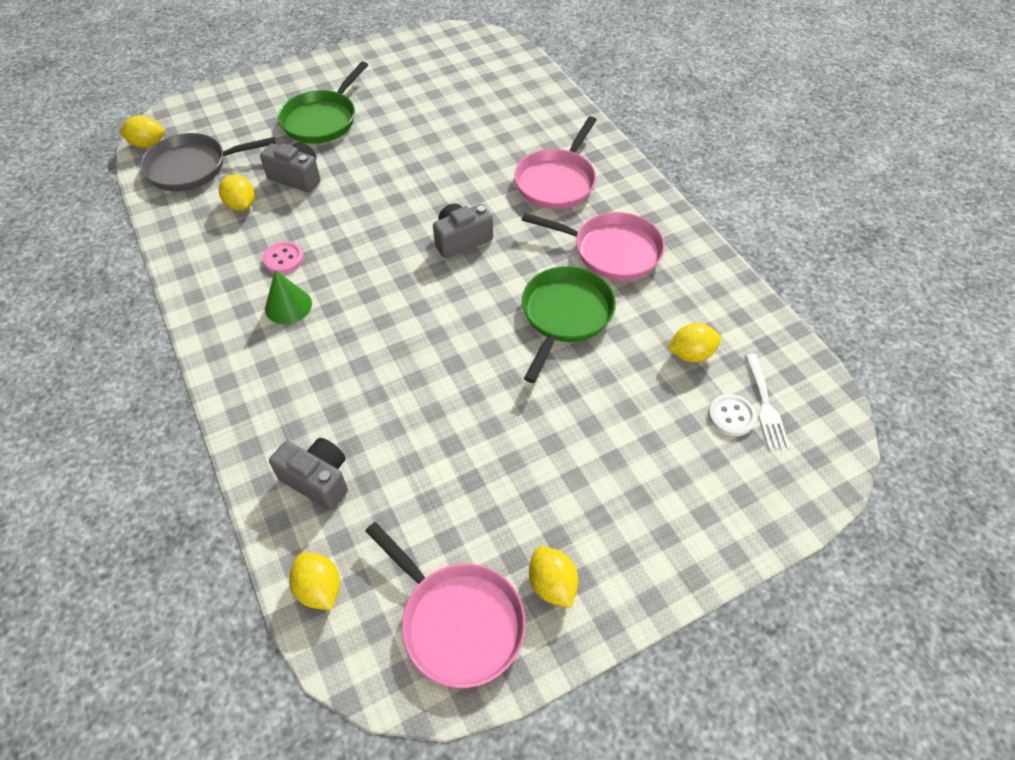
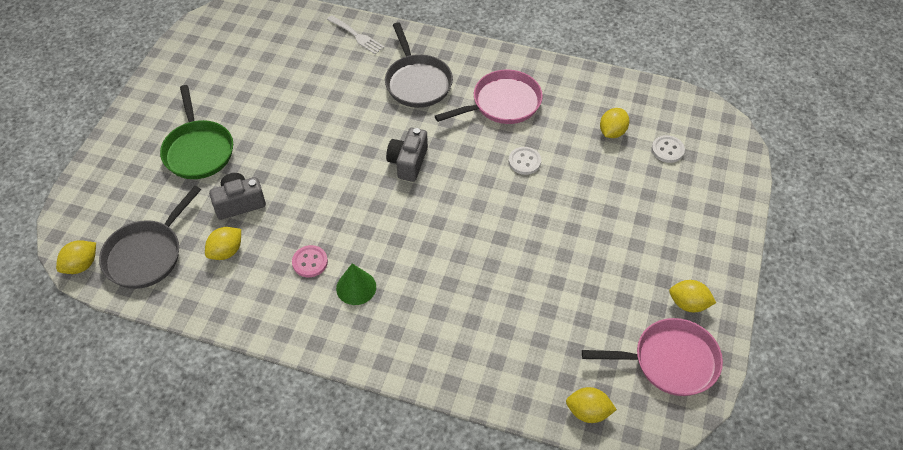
camera: 45 degrees left, 0 degrees up
(241, 205) = (226, 251): yellow lemon -> yellow lemon turned 60 degrees counterclockwise
(318, 480) = (513, 363): grey camera -> none
(557, 181) = (417, 82): pink pan -> grey pan
(565, 315) = (524, 161): green pan -> white button
(765, 405) = (675, 131): white fork -> white fork (357, 36)

